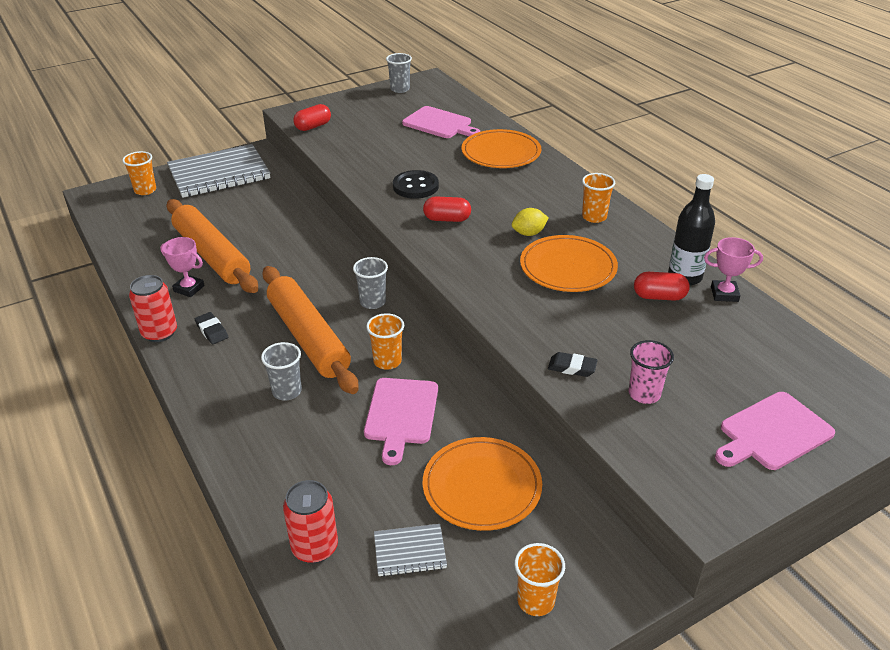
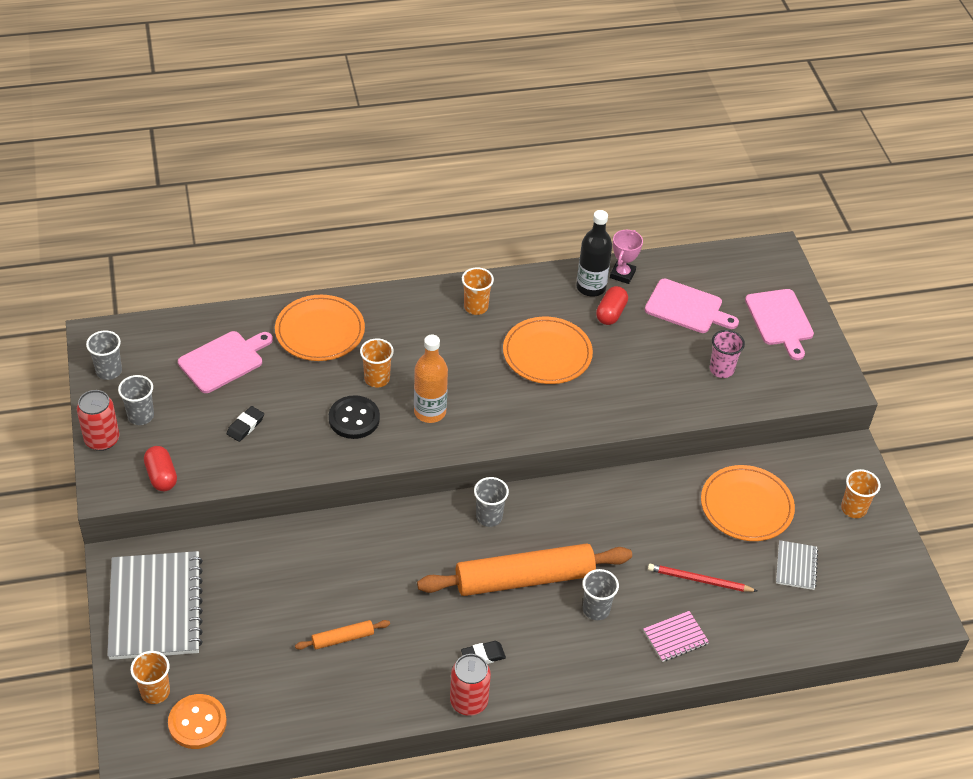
camera: 75 degrees left, 10 degrees up
(121, 212) = (197, 723): none -> orange button
(189, 288) = (399, 667): pink trophy -> none
(212, 255) = (343, 638): orange rolling pin -> orange rolling pin, size x0.43
(267, 458) = (675, 637): none -> pink notebook
(315, 547) = (778, 623): red can -> red can (102, 439)
(353, 464) = (699, 580): none -> red pencil
(365, 108) = (141, 416): none -> grey cup
(387, 361) = (581, 527): orange cup -> orange cup (377, 379)
(401, 414) = (652, 535): pink cutting board -> pink cutting board (687, 308)
(447, 219) = (430, 412): red capsule -> orange bottle
(529, 233) = (482, 361): yellow lemon -> none
(572, 367) = (679, 399): black eraser -> black eraser (245, 426)

